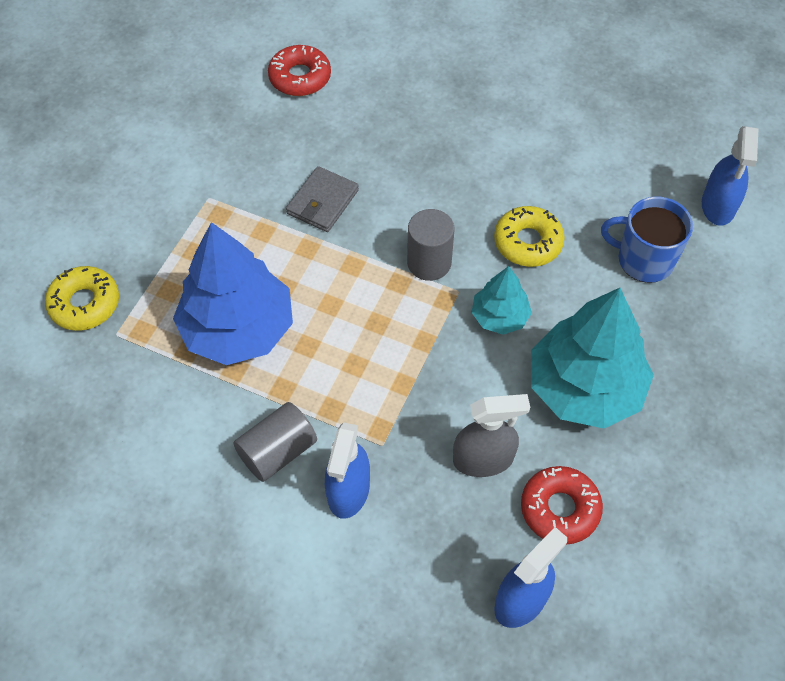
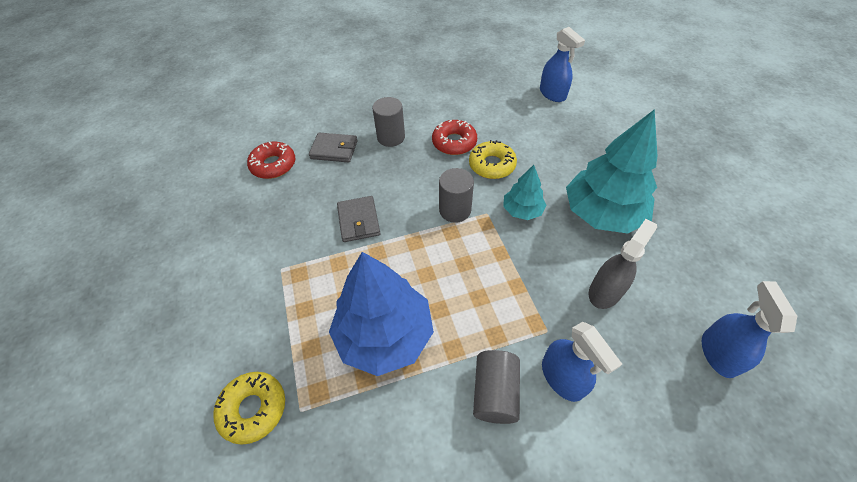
camera: 40 degrees left, 5 degrees down
(377, 101) = (334, 150): none -> grey wallet
(452, 128) = (391, 137): none -> grey cylinder
(559, 509) = (669, 284): red donut -> red donut (454, 142)
(644, 260) = (552, 136): blue mug -> none

